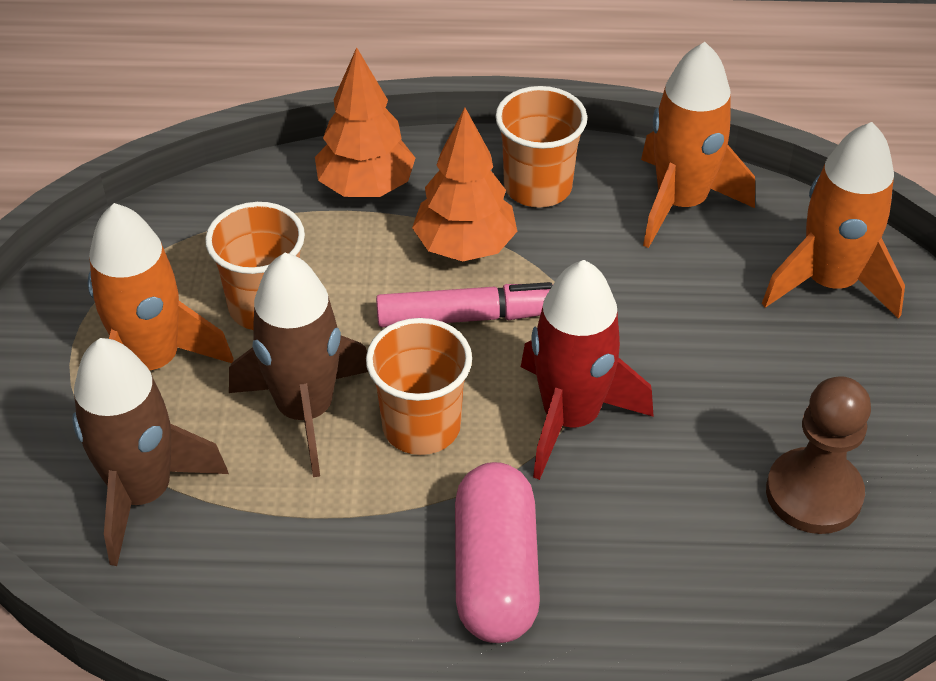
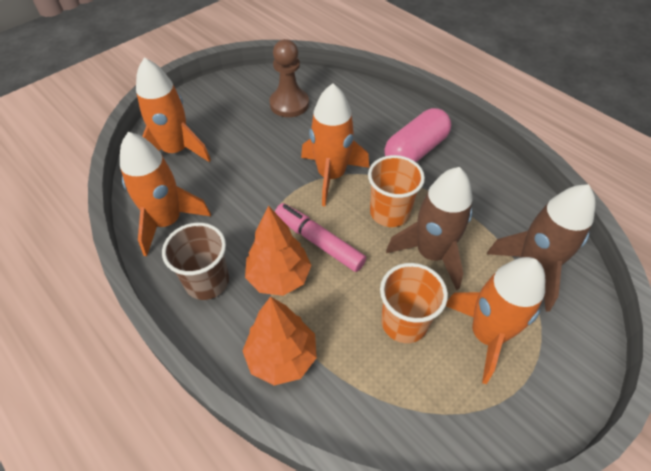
camera: 135 degrees left, 5 degrees up
(538, 187) = (207, 281): orange cup -> brown cup
(570, 418) = (331, 175): red rocket -> orange rocket

